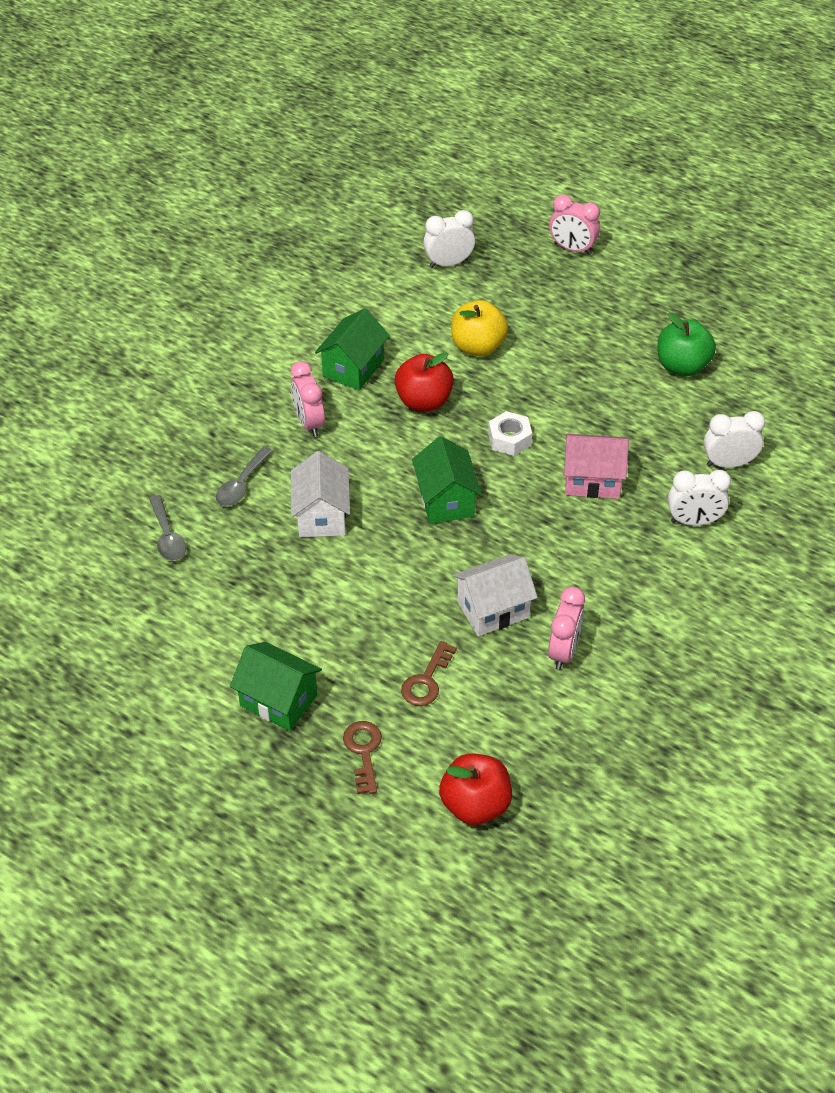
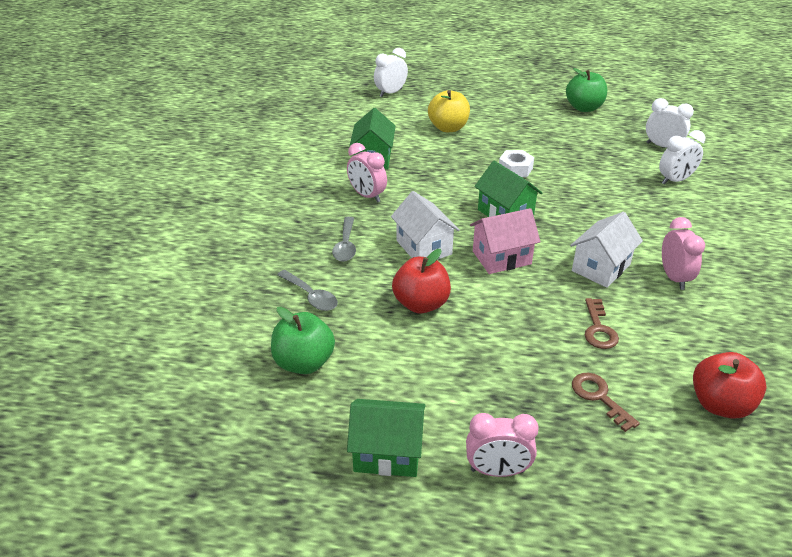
camera: 25 degrees left, 10 degrees down
(116, 610) = (304, 362): none -> green apple
(278, 700) = (498, 383): green house -> green house (387, 453)
(424, 401) = (438, 164): red apple -> red apple (421, 304)
(572, 249) = (462, 70): pink clock -> pink clock (497, 470)
(592, 480) = (590, 176): pink house -> pink house (501, 257)
(728, 463) = (662, 146): white clock -> white clock turned 60 degrees clockwise

